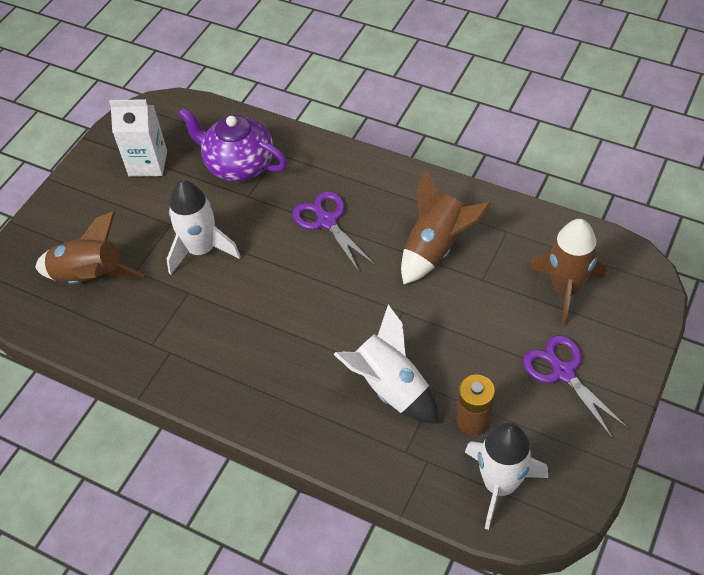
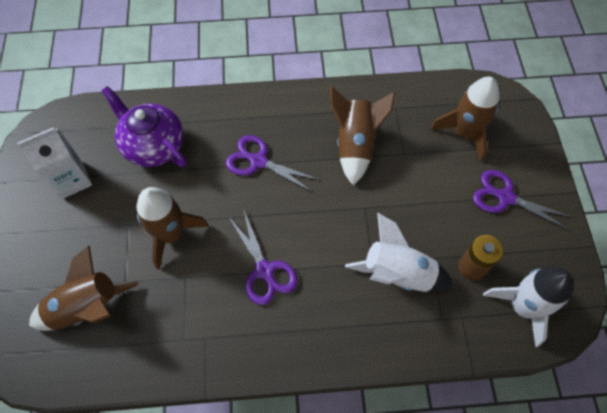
camera: 35 degrees left, 10 degrees up
(201, 250) = (171, 234): white rocket -> brown rocket
(238, 165) = (153, 146): purple teapot -> purple teapot turned 45 degrees clockwise
(263, 322) = (265, 271): none -> purple scissors

